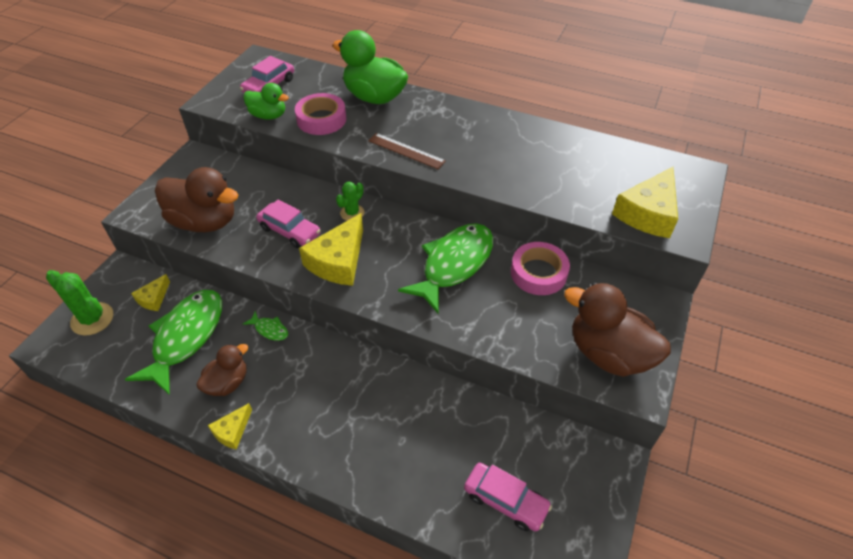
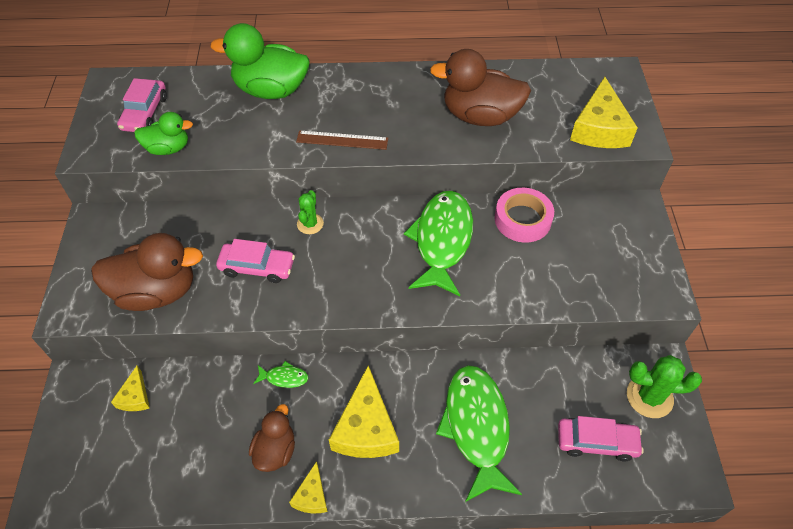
camera: 25 degrees left, 5 degrees up
(92, 319) = (78, 448): green cactus -> green cactus (649, 397)
(186, 337) = (199, 423): green fish -> green fish (476, 427)
(321, 119) = (230, 134): pink tape -> none
(338, 261) = (328, 280): yellow cheese -> yellow cheese (366, 428)
(608, 354) = (623, 273): brown duck -> brown duck (480, 116)

